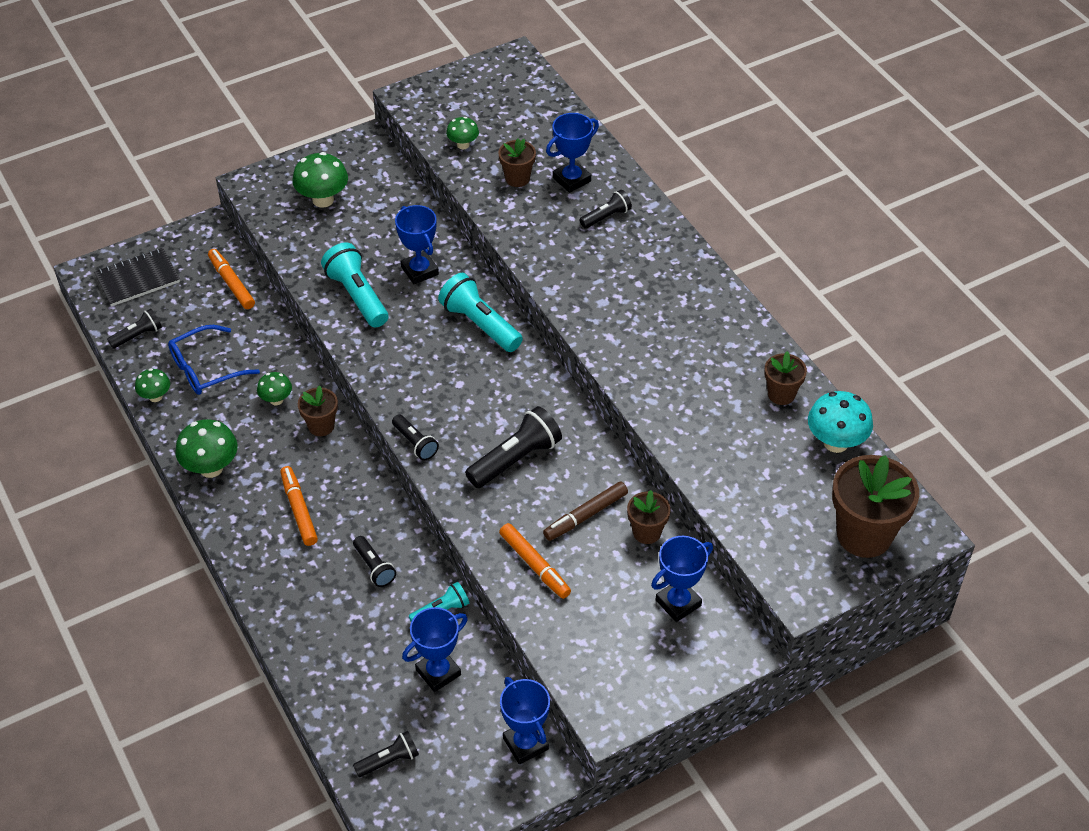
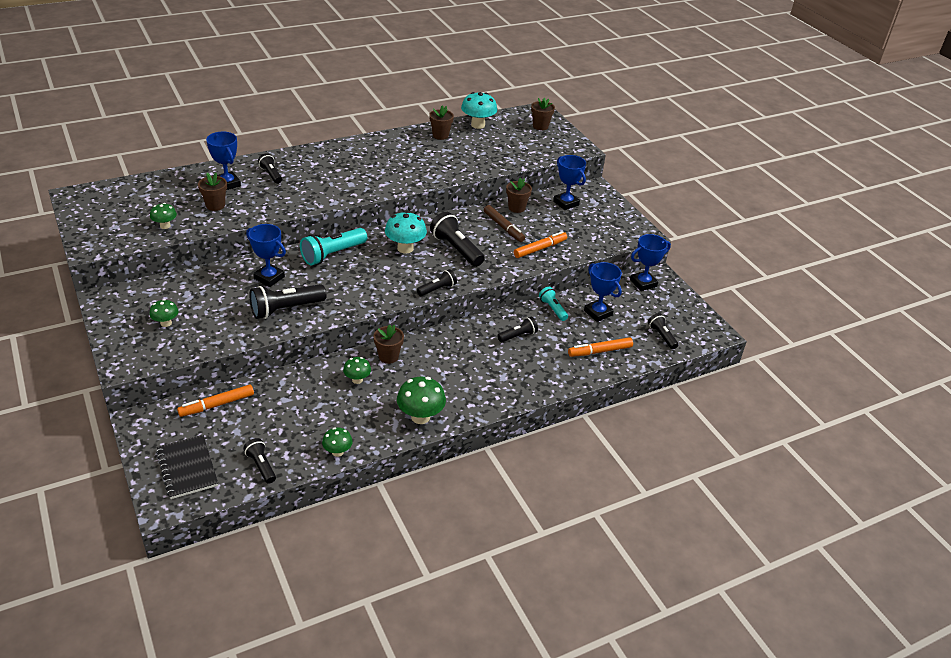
camera: 90 degrees left, 10 degrees down
(206, 369) = (313, 421): blue glasses -> none
(299, 510) = (466, 370): orange marker -> orange marker (599, 351)
(323, 200) = (166, 323): green mushroom -> green mushroom, size x0.59
(357, 296) = (285, 309): turquoise flashlight -> black flashlight
(419, 271) = (269, 278): blue trophy -> blue trophy turned 60 degrees clockwise
(507, 400) = (405, 248): none -> turquoise mushroom
(864, 535) = (540, 126): brown flower pot -> brown flower pot, size x0.53

